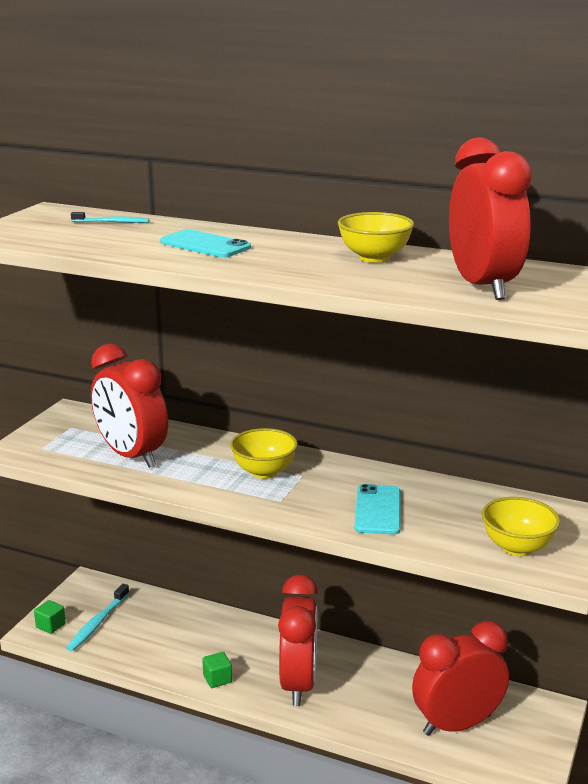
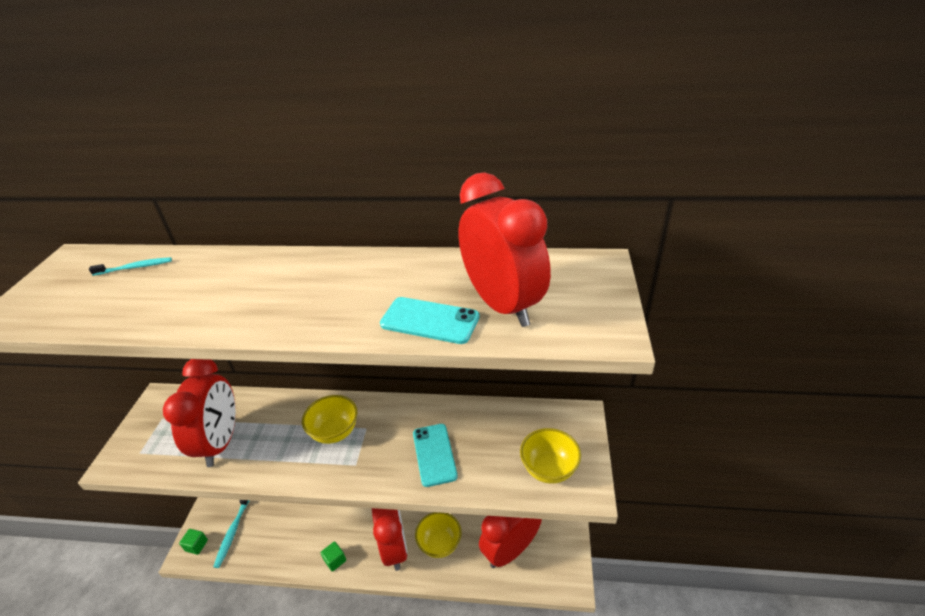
camera: 15 degrees left, 15 degrees up
(131, 456) = (220, 442): red clock -> red clock turned 120 degrees counterclockwise
(205, 245) = (231, 289): turquoise phone -> turquoise phone (429, 321)
(374, 258) = (393, 276): yellow bowl -> yellow bowl (440, 544)

